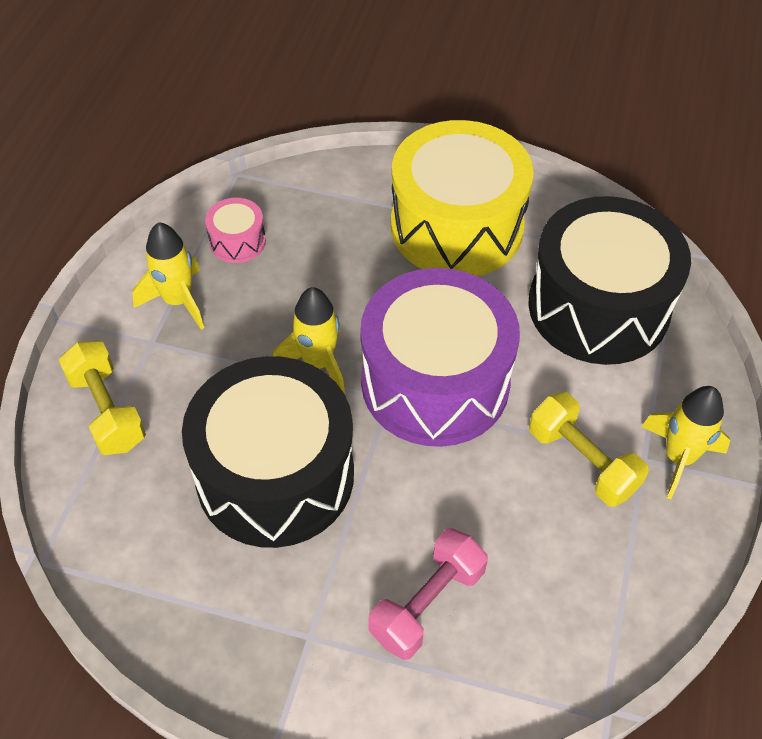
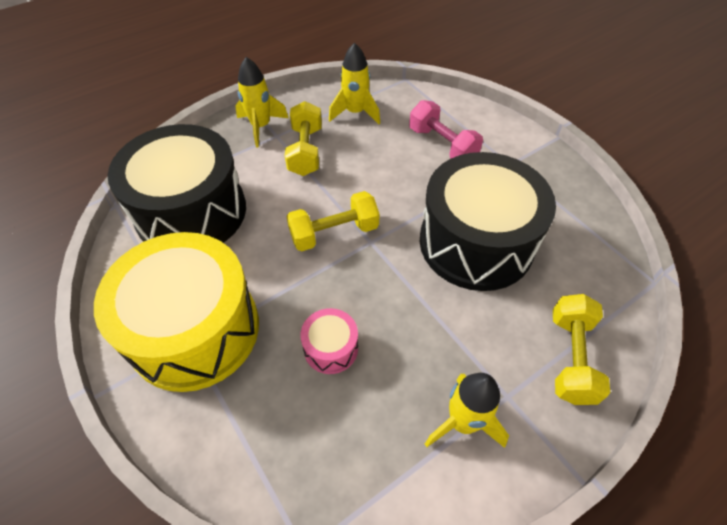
camera: 140 degrees left, 0 degrees up
(237, 241) = (369, 452): pink drum -> pink drum (331, 348)
(318, 363) = (394, 293): yellow rocket -> yellow rocket (355, 113)
(427, 604) = (442, 145): pink dumbbell -> pink dumbbell turned 60 degrees clockwise
(435, 382) = (334, 233): purple drum -> yellow dumbbell

